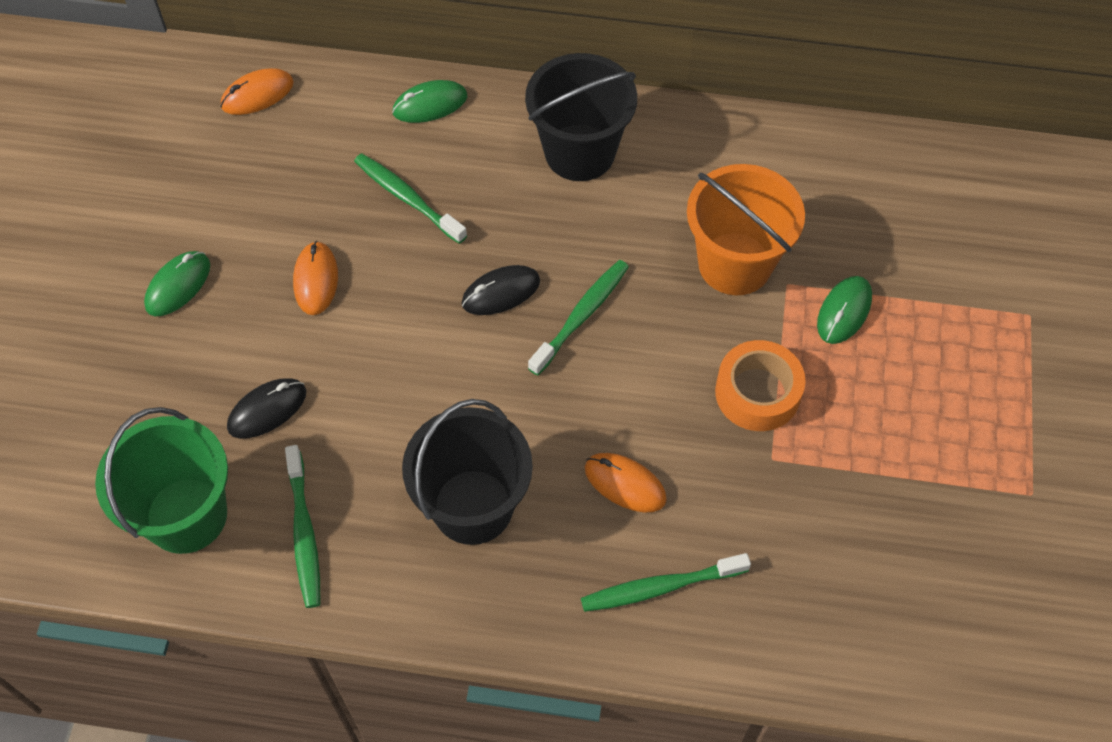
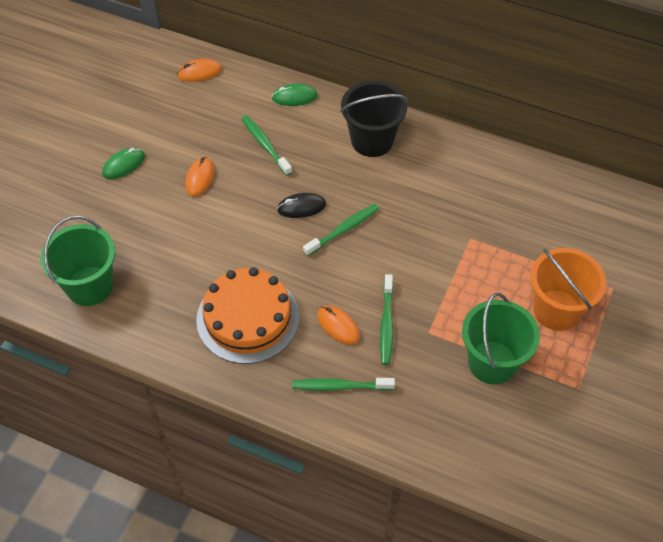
camera: 15 degrees right, 5 degrees down
(267, 410) = (151, 241): black mouse -> none
(304, 533) = (150, 310): green toothbrush -> green toothbrush (386, 324)
(473, 506) = (248, 318): black bucket -> orange cake
(735, 264) = (442, 220): orange bucket -> orange bucket (557, 310)
(757, 393) = (432, 294): orange tape -> none
(844, 311) = (499, 261): green mouse -> none
(887, 485) = (492, 362): none -> green bucket

